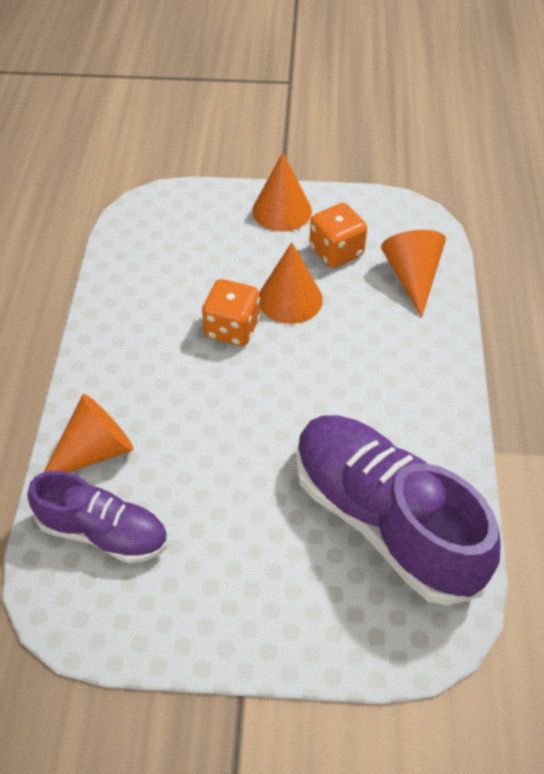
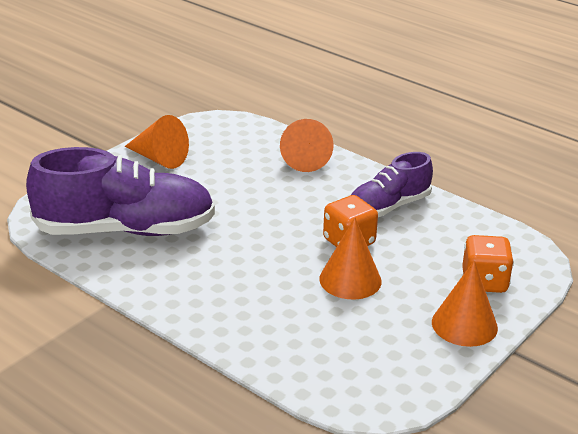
camera: 125 degrees right, 20 degrees down
(104, 532) = (246, 144): purple shoe -> purple shoe (388, 207)
(336, 252) = (379, 329): orange dice -> orange dice (484, 282)
(412, 277) = (304, 355): orange cone -> orange cone (159, 158)

